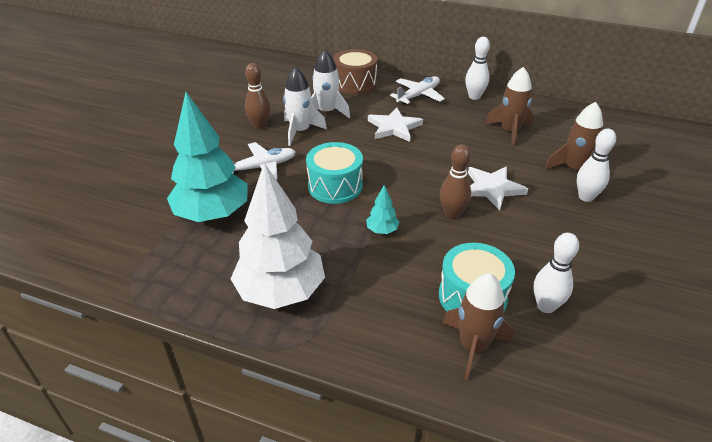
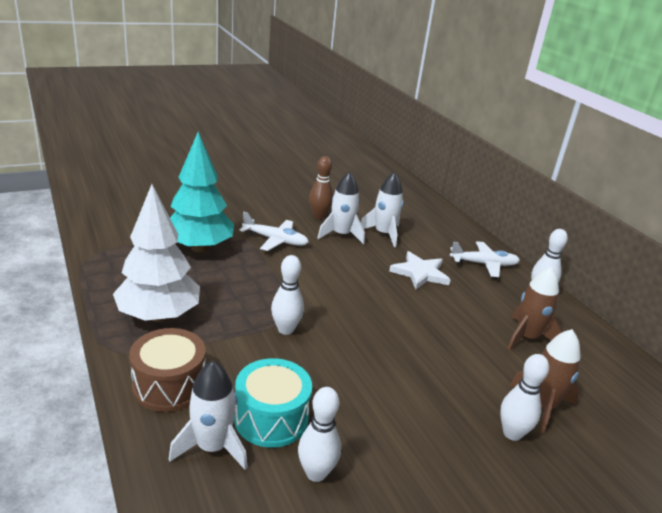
camera: 40 degrees right, 10 degrees down
(335, 186) = (304, 281): turquoise drum -> none
(355, 83) = (441, 228): brown drum -> brown drum (169, 385)
(382, 230) = (285, 329): turquoise tree -> white bowling pin
(452, 214) = (359, 357): brown bowling pin -> none
(473, 346) = (212, 447): brown rocket -> white rocket
(492, 188) = (428, 364): white star -> none

